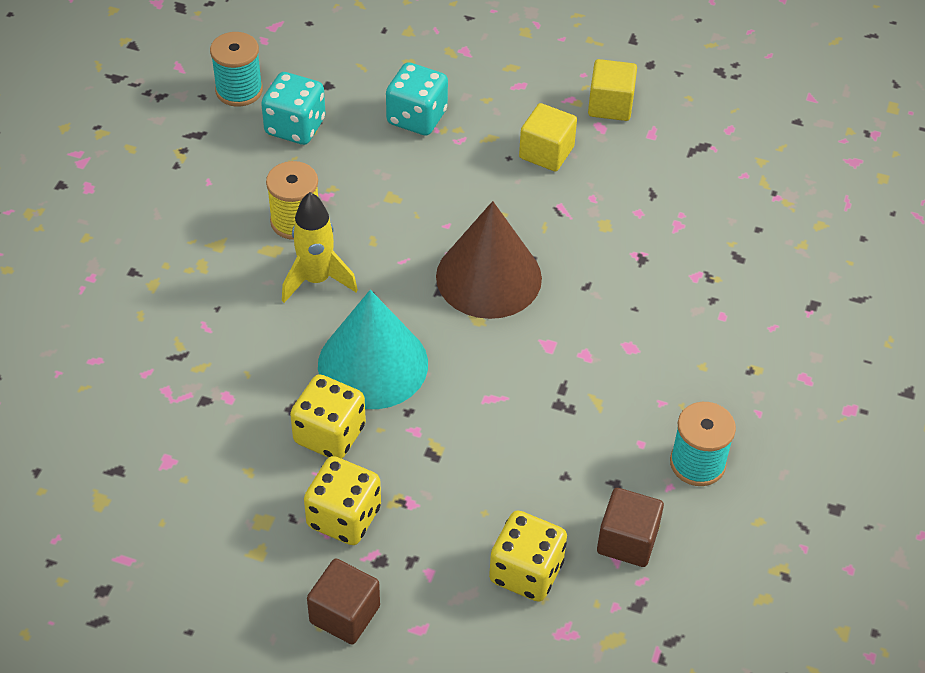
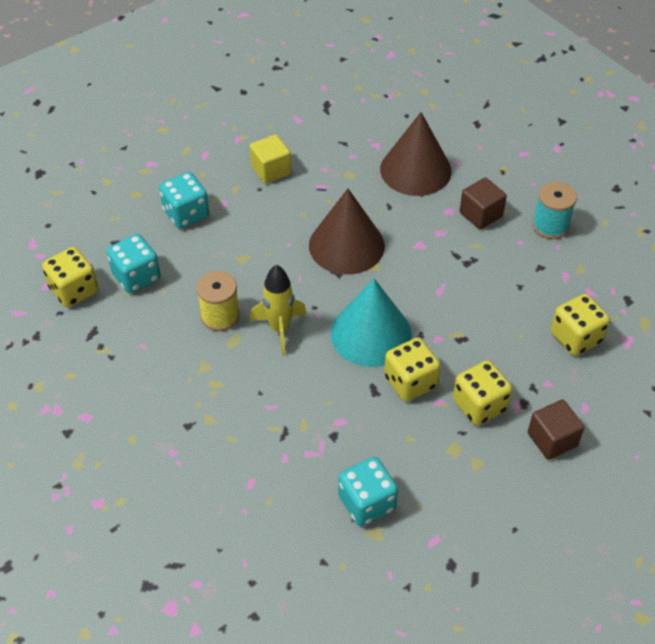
camera: 55 degrees left, 0 degrees up
(134, 473) = (367, 503): none -> turquoise dice
(239, 90) = (74, 290): turquoise spool -> yellow dice
(610, 105) = (259, 124): yellow cube -> none
(627, 540) = (583, 282): brown cube -> brown cube (480, 214)
(670, 282) = (415, 170): none -> brown cone

